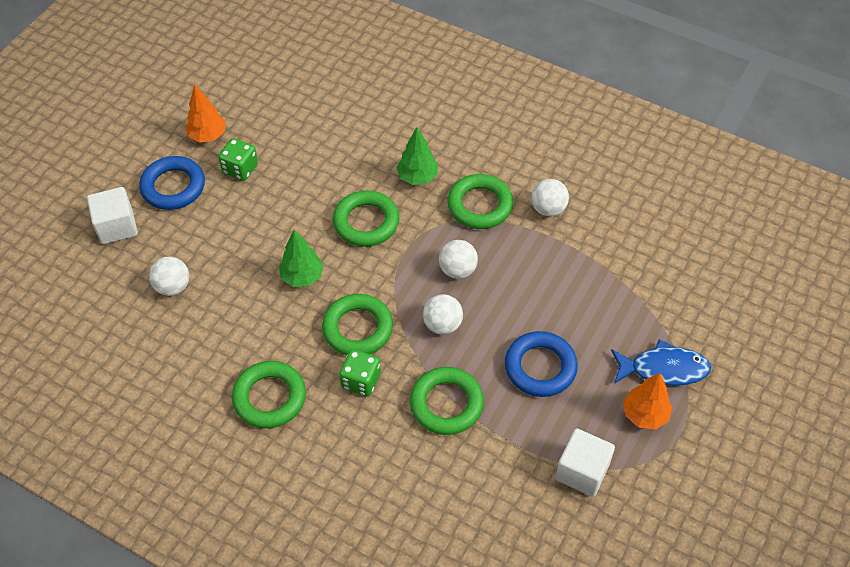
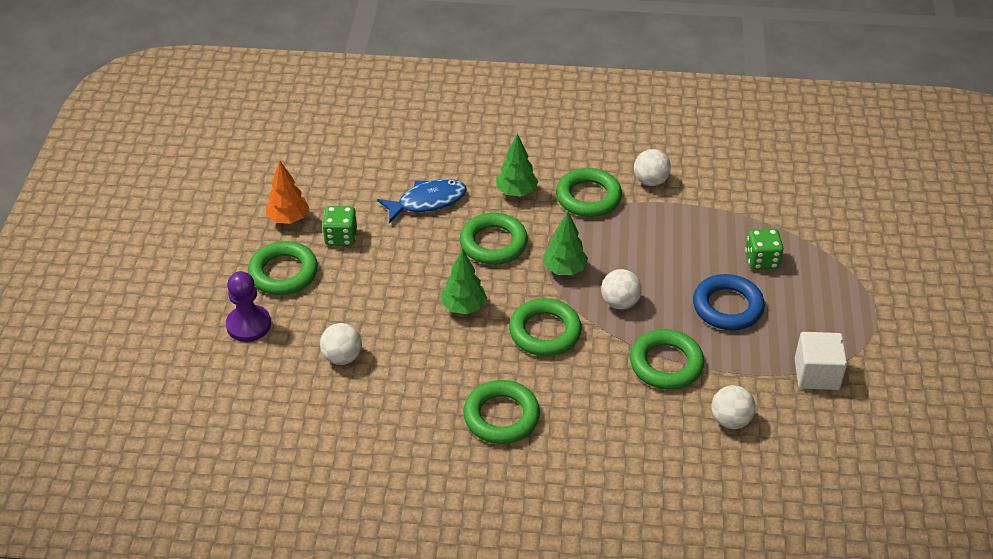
camera: 25 degrees left, 10 degrees down
(117, 226) = (248, 325): white cube -> purple pawn
(173, 187) = (283, 273): blue ring -> green ring
(361, 381) = (577, 373): green dice -> green dice (761, 260)
(413, 272) = (564, 269): none -> green tree
(457, 270) = (603, 255): white ball -> white ball (730, 420)
(645, 414) = (838, 312): orange tree -> none
(664, 369) = (830, 272): blue fish -> blue fish (427, 201)

